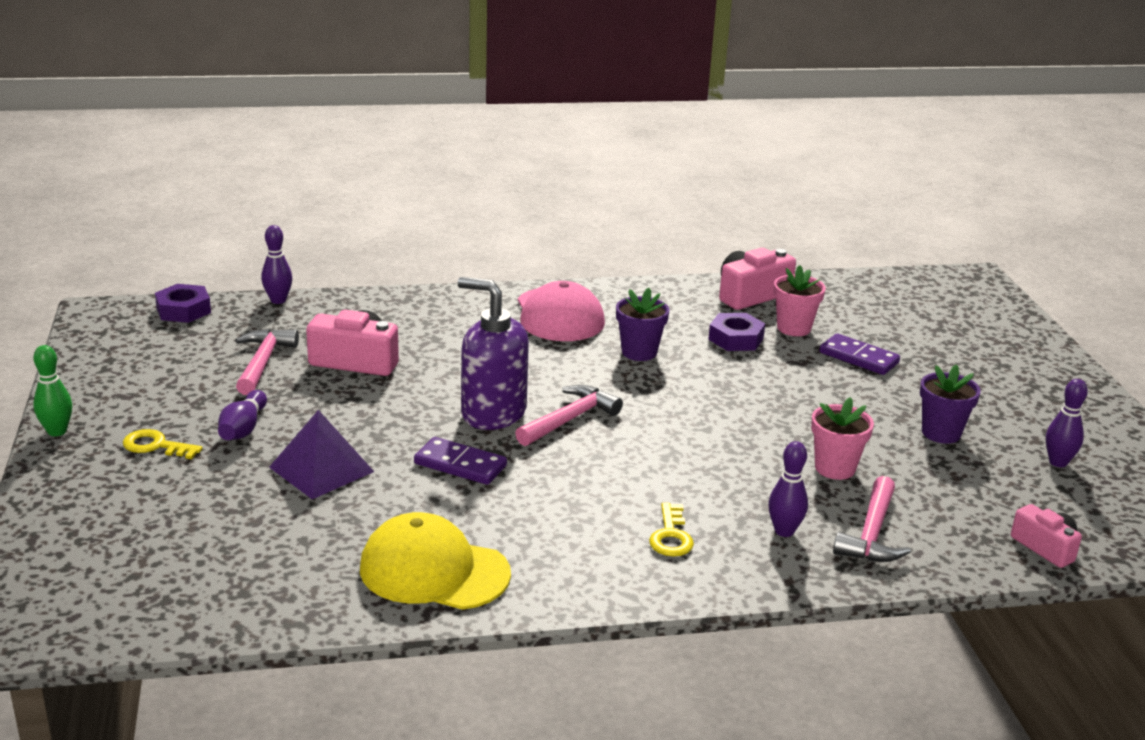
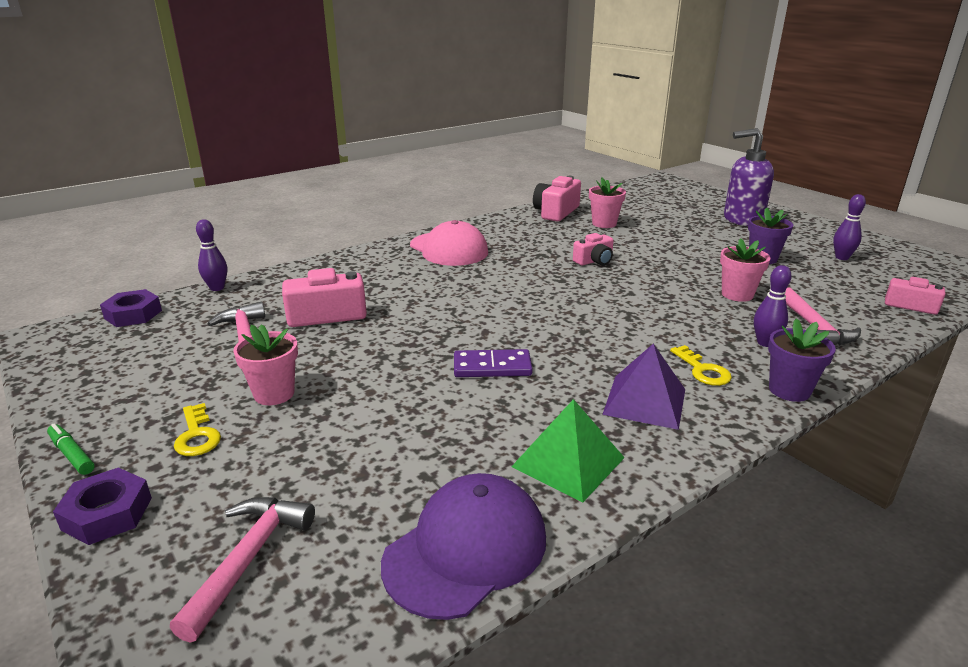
camera: 25 degrees left, 0 degrees up
(57, 431) = (72, 455): green bowling pin -> green marker
(156, 446) = (197, 435): yellow key -> yellow key turned 105 degrees counterclockwise
(243, 428) = (274, 394): purple bowling pin -> pink flower pot
(281, 603) = (466, 549): none -> purple cap
(321, 469) = (380, 406): purple pyramid -> purple pyramid (645, 401)
(433, 571) = (568, 462): yellow cap -> green pyramid
(493, 413) = (475, 323): purple soap dispenser -> purple soap dispenser (742, 219)
(570, 419) = (534, 311): pink hammer -> pink hammer (248, 558)
(639, 352) = (529, 258): purple flower pot -> purple flower pot (789, 390)
(714, 377) = (594, 261): none -> pink camera
(735, 339) = (578, 237): purple nut -> purple nut (107, 513)
(858, 358) = (661, 230): purple domino -> none

